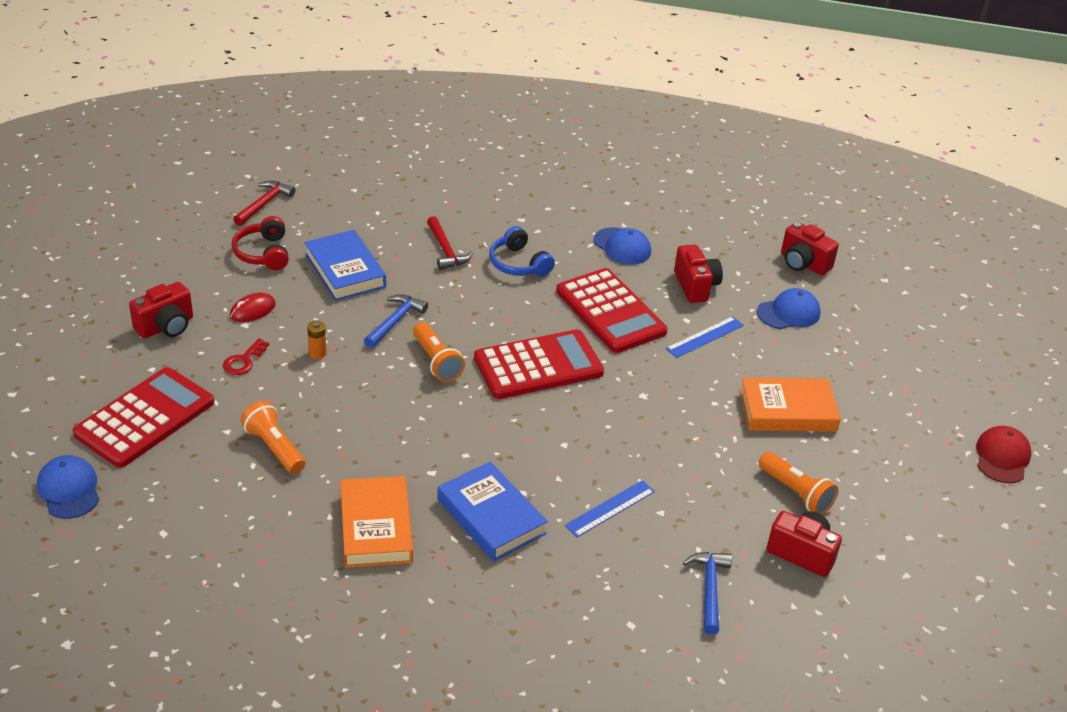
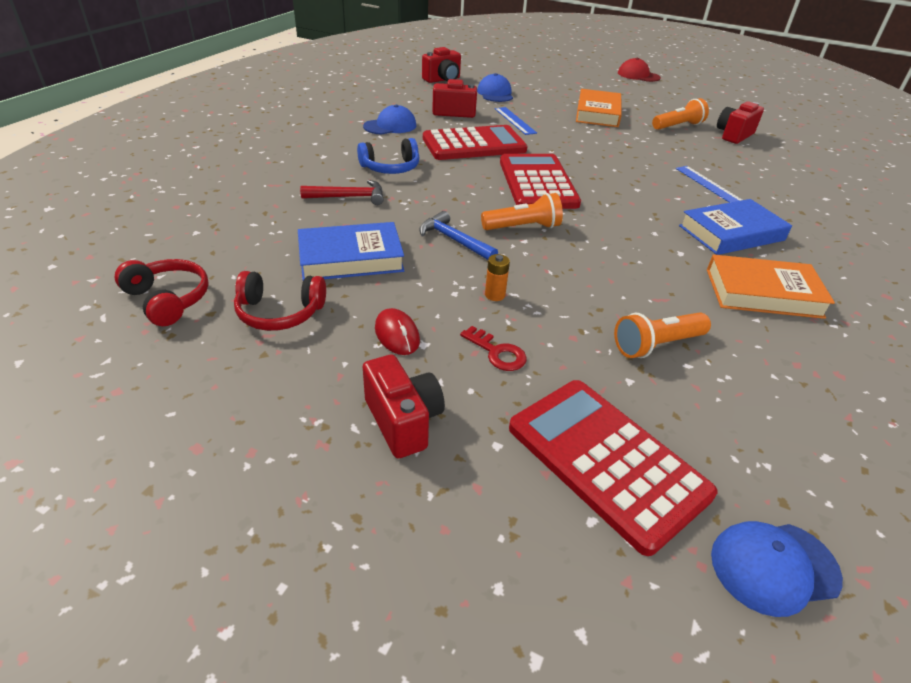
camera: 75 degrees left, 0 degrees up
(264, 204) = (168, 299): red hammer -> red headphones
(709, 589) = (778, 167): blue hammer -> none

